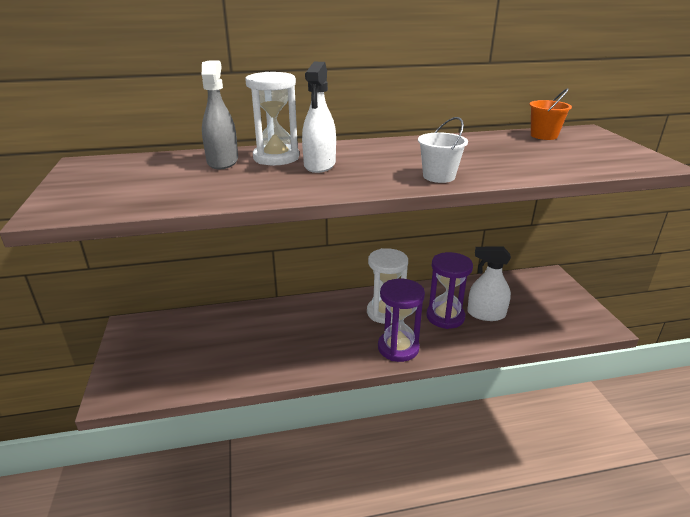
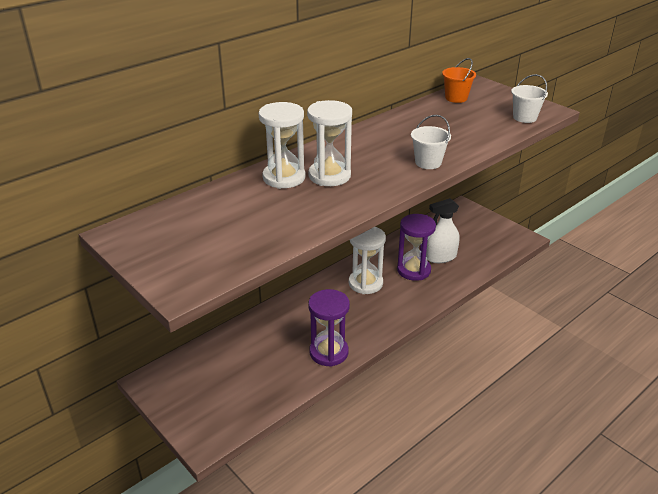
camera: 30 degrees left, 5 degrees up
(222, 162) = (245, 195): grey spray bottle -> none
(319, 165) = (329, 176): white spray bottle -> white hourglass
(398, 348) = (400, 309): purple hourglass -> purple hourglass (329, 352)
(613, 164) = (524, 117): none -> white bucket

